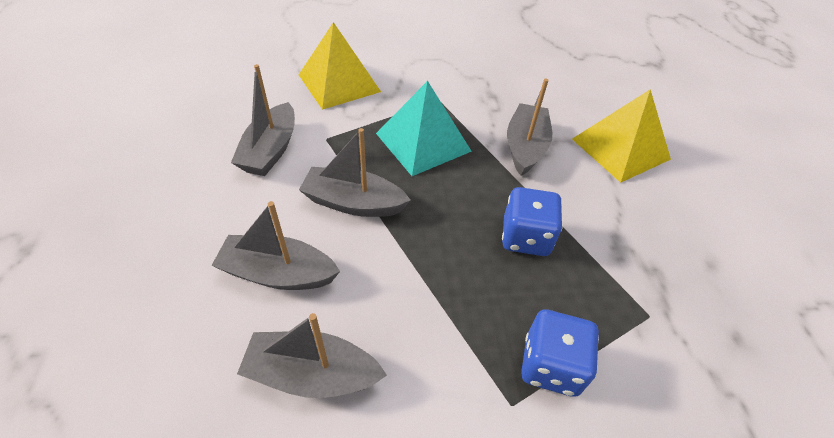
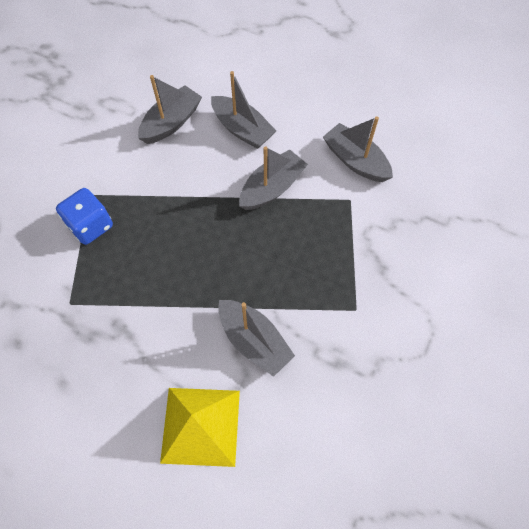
camera: 125 degrees right, 15 degrees up
(278, 273) = (242, 129): grey boat -> grey boat turned 90 degrees clockwise
(339, 83) = (422, 240): yellow pyramid -> none
(423, 142) = (307, 264): turquoise pyramid -> none
(525, 237) = (173, 273): blue dice -> none

